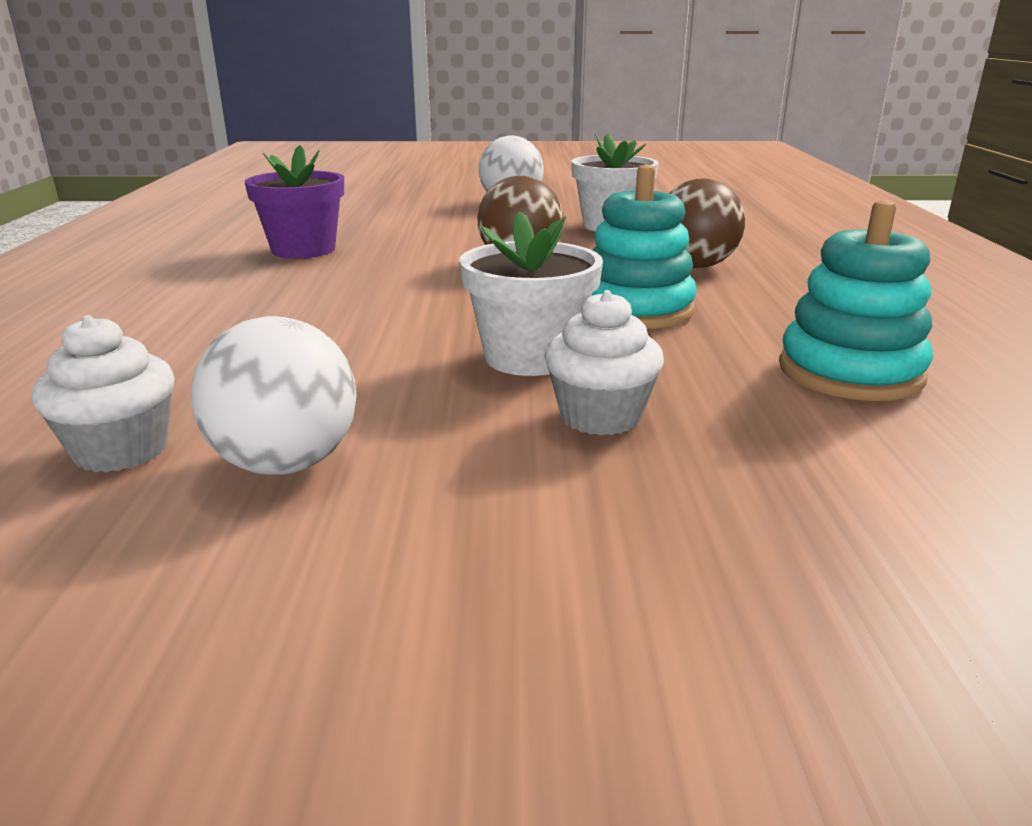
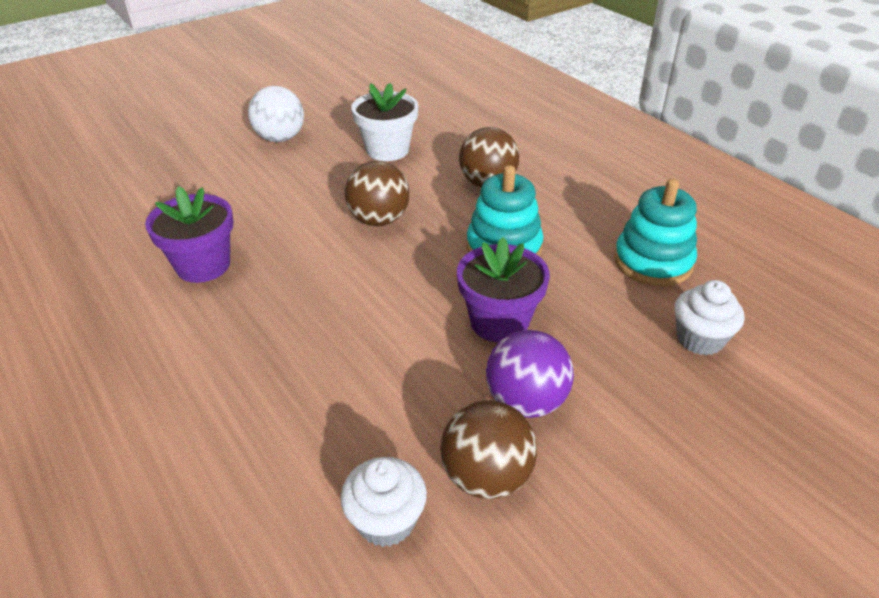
camera: 35 degrees left, 15 degrees up
(286, 463) = (486, 476): white ball -> brown ball
(448, 425) = (526, 401): none -> purple ball
(530, 357) = (499, 322): white flower pot -> purple flower pot
(600, 416) = (585, 355): white cupcake -> white cupcake (699, 339)

